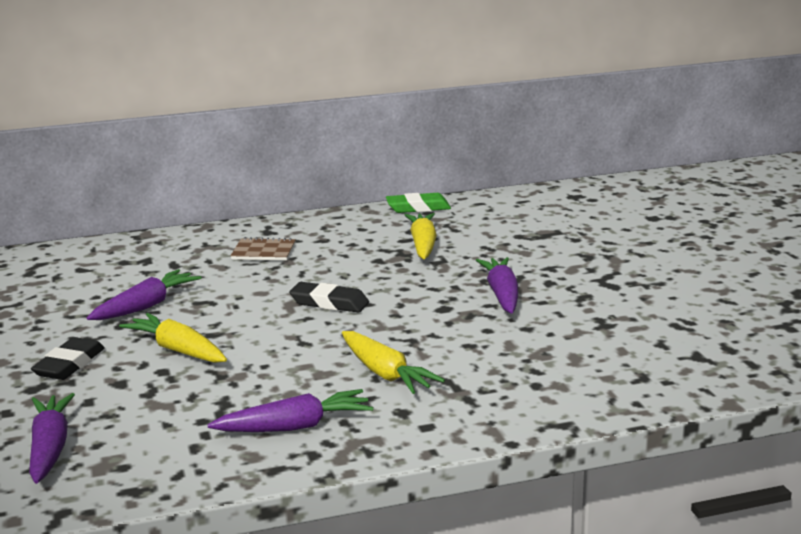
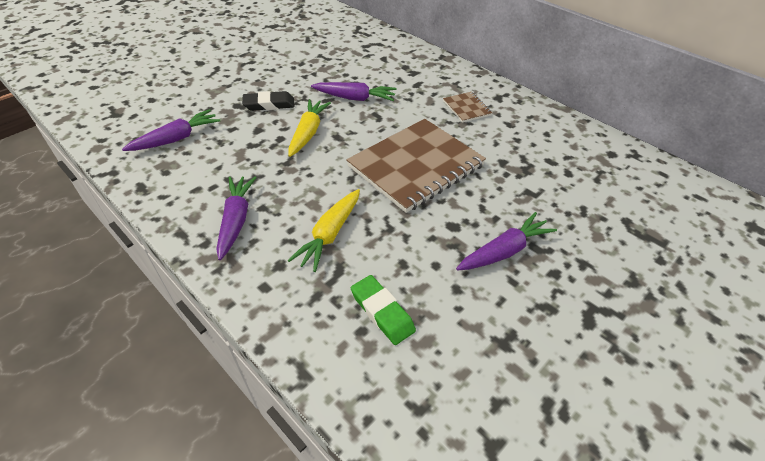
camera: 60 degrees right, 25 degrees up
(294, 427) = (236, 220): purple carrot -> purple carrot turned 135 degrees counterclockwise
(329, 303) = (416, 166): black eraser -> brown notebook
(418, 208) = (613, 145): green eraser -> green eraser (382, 312)
(423, 245) = (550, 173): yellow carrot -> none

